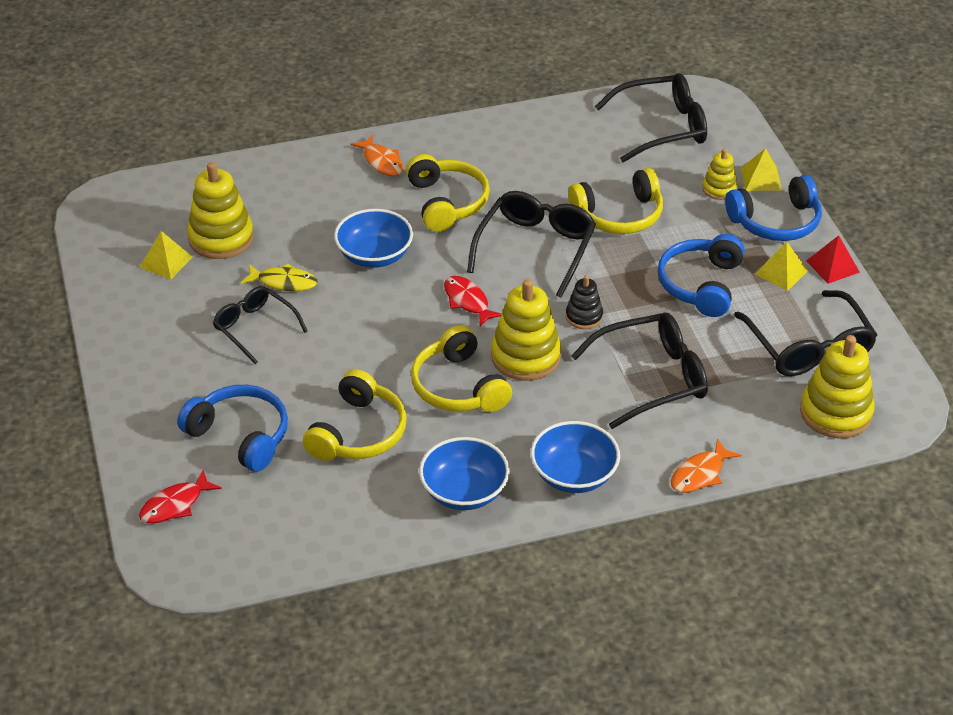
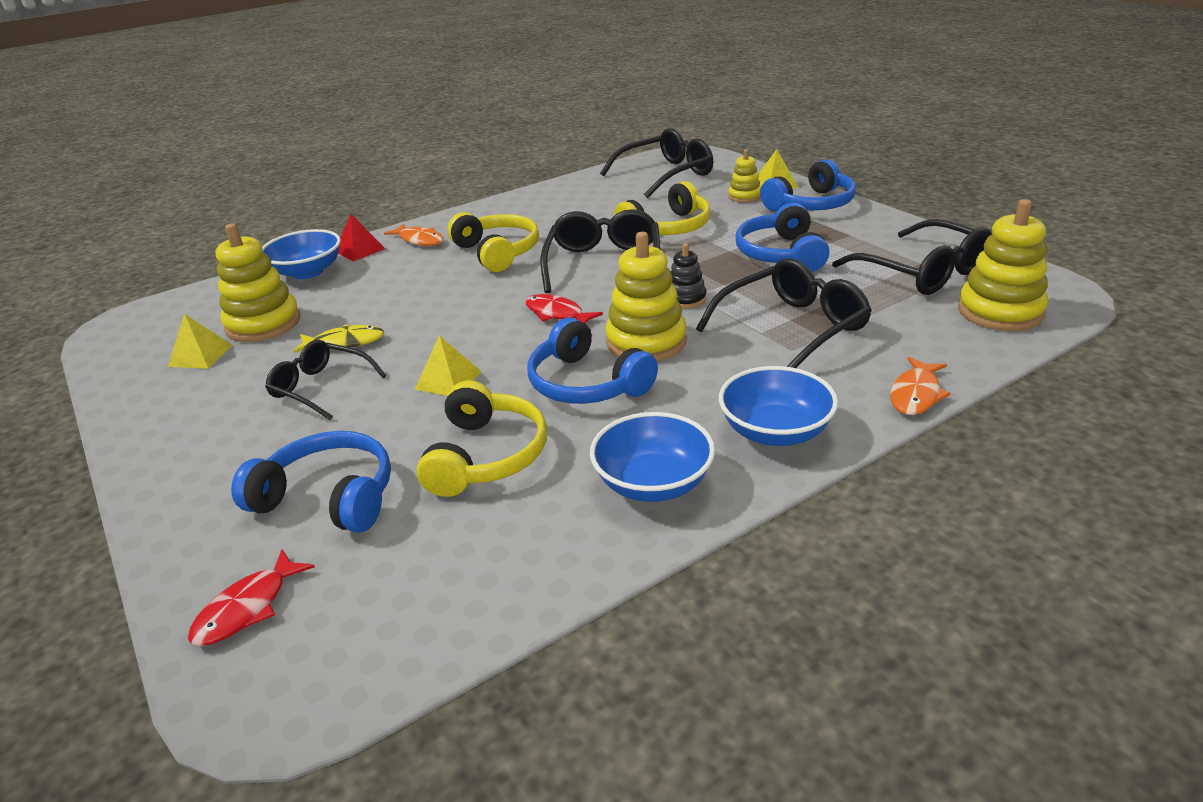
camera: 15 degrees left, 10 degrees down
(374, 255) = (439, 302): blue bowl -> blue bowl (307, 272)
(458, 386) = (587, 383): yellow headphones -> blue headphones
(781, 272) = (846, 231): yellow pyramid -> yellow pyramid (448, 380)
(832, 266) = (887, 219): red pyramid -> red pyramid (360, 250)

